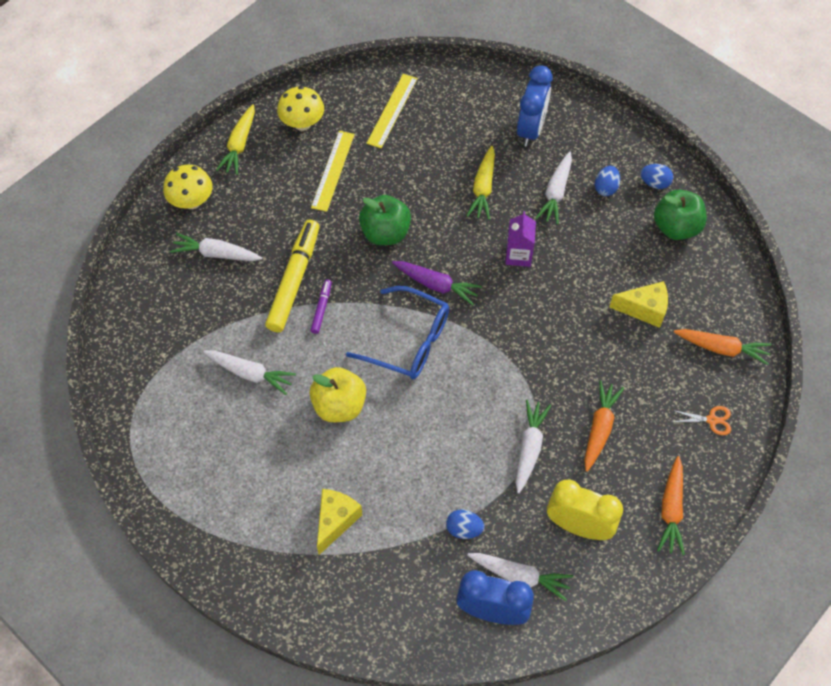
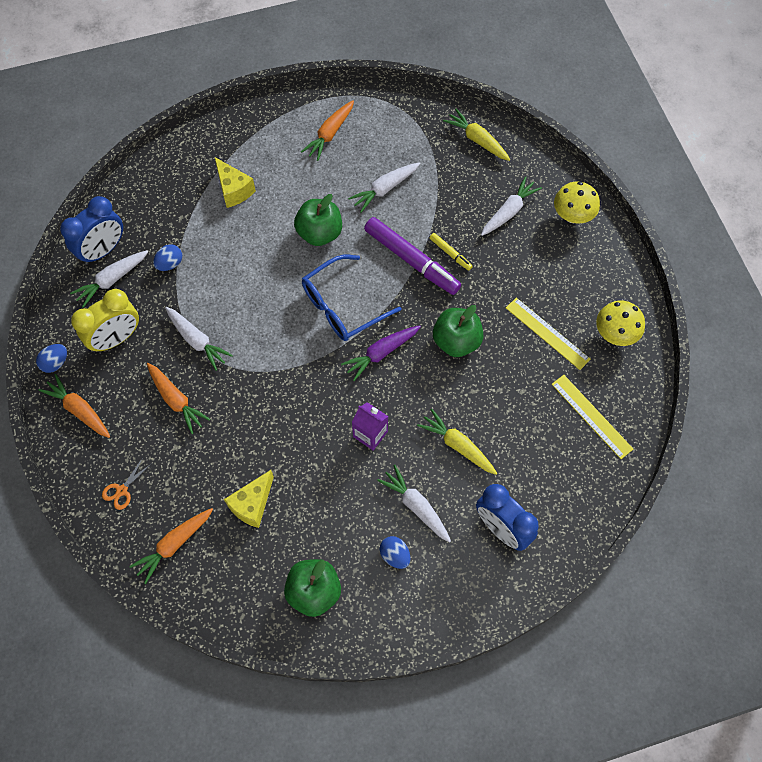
camera: 120 degrees right, 5 degrees up
(206, 465) = (330, 134): none -> orange carrot
(239, 145) = (616, 274): yellow carrot -> yellow carrot (477, 140)
(294, 280) = (450, 253): yellow marker -> yellow marker, size x0.47
(321, 308) = (411, 260): purple marker -> purple marker, size x2.15
(339, 405) = (319, 233): yellow apple -> green apple
(654, 183) = (373, 606): blue egg -> blue egg (55, 363)

